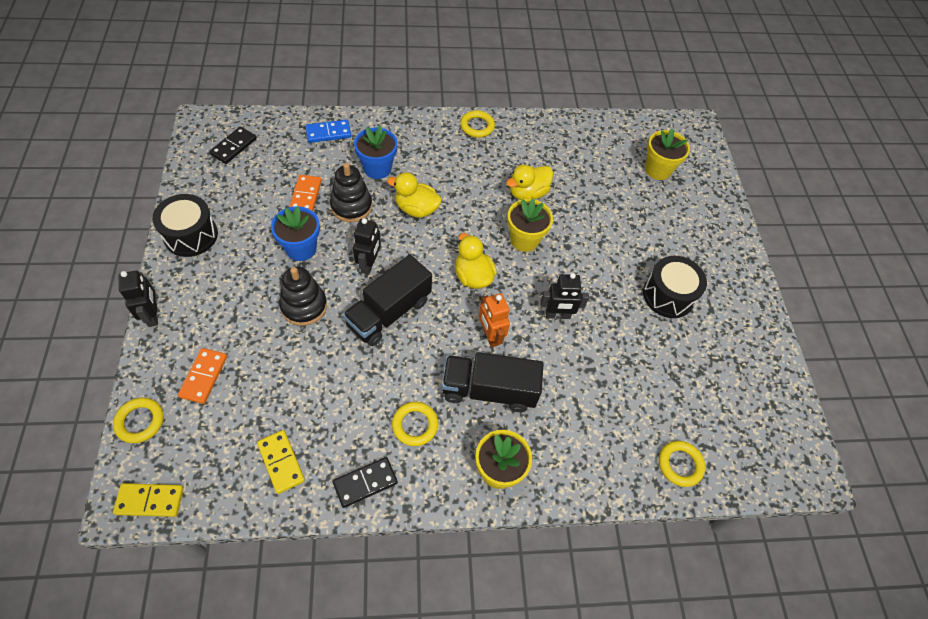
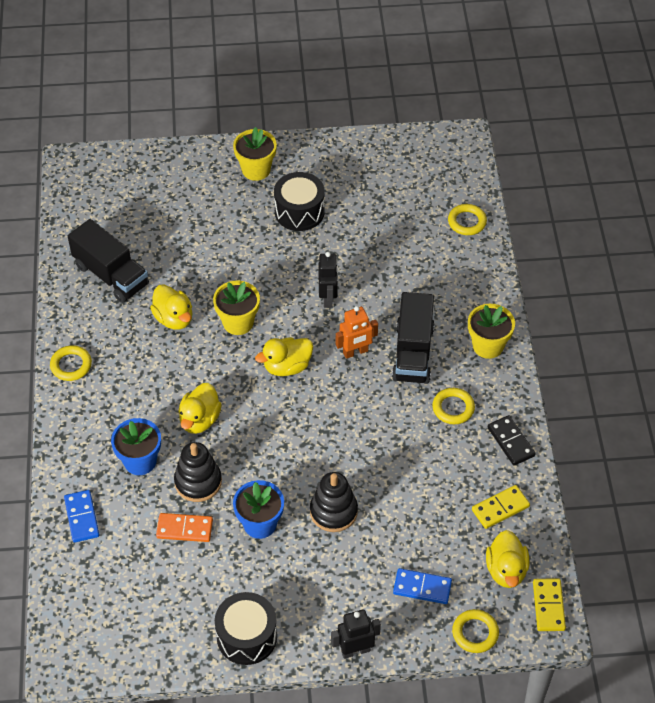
camera: 85 degrees left, 5 degrees down
(204, 376) = (422, 587): orange domino -> blue domino
(204, 460) = (506, 570): none -> yellow duck
(233, 147) = (106, 618): black domino -> none
(369, 264) = (277, 458): black robot -> none
(389, 313) = (336, 436): black truck -> black truck (111, 275)
(657, 170) = (137, 203): yellow flower pot -> yellow flower pot (256, 170)

